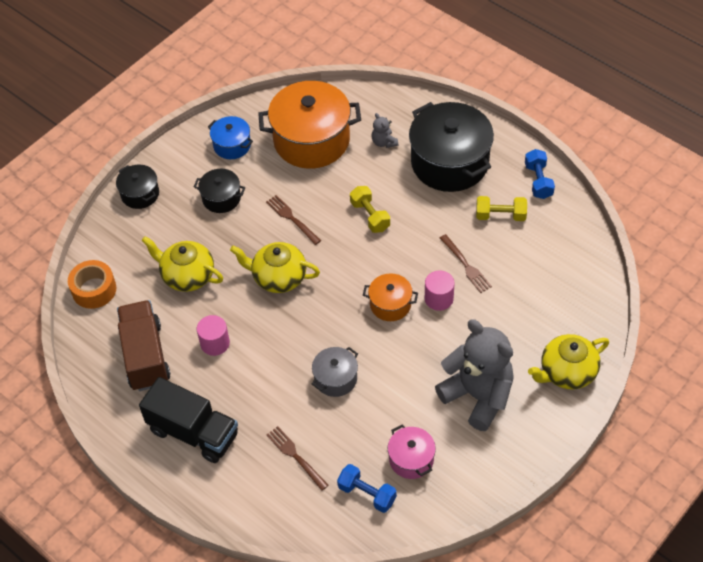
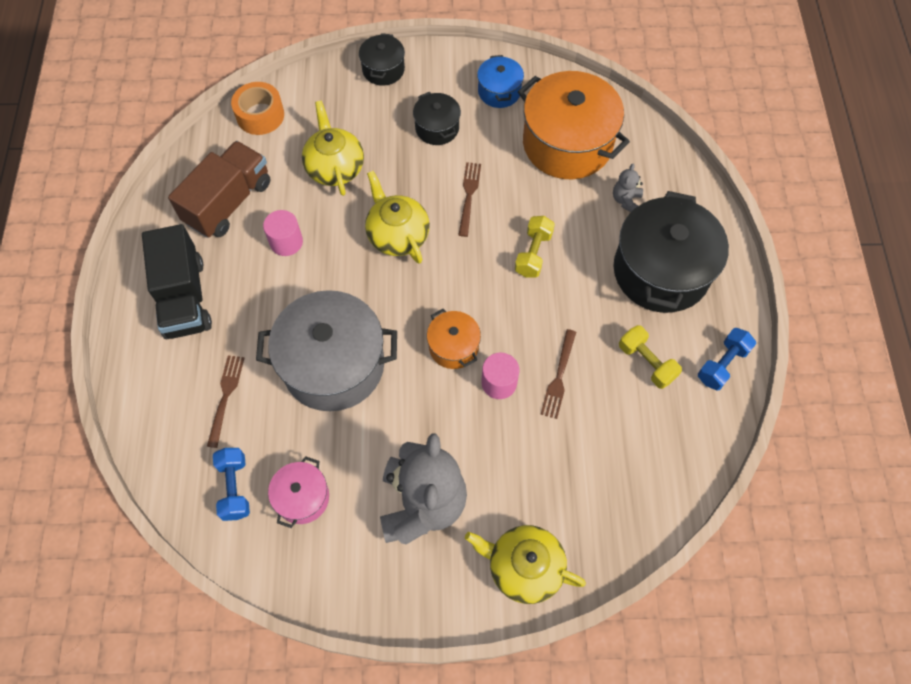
camera: 45 degrees right, 10 degrees up
(335, 378) = (333, 365): grey pot -> grey pot, size x2.03

